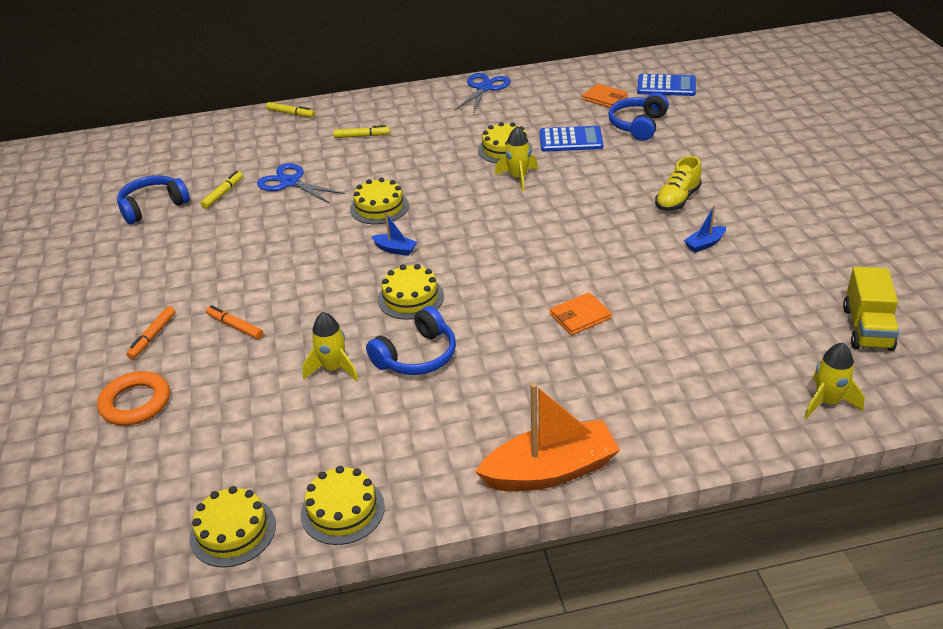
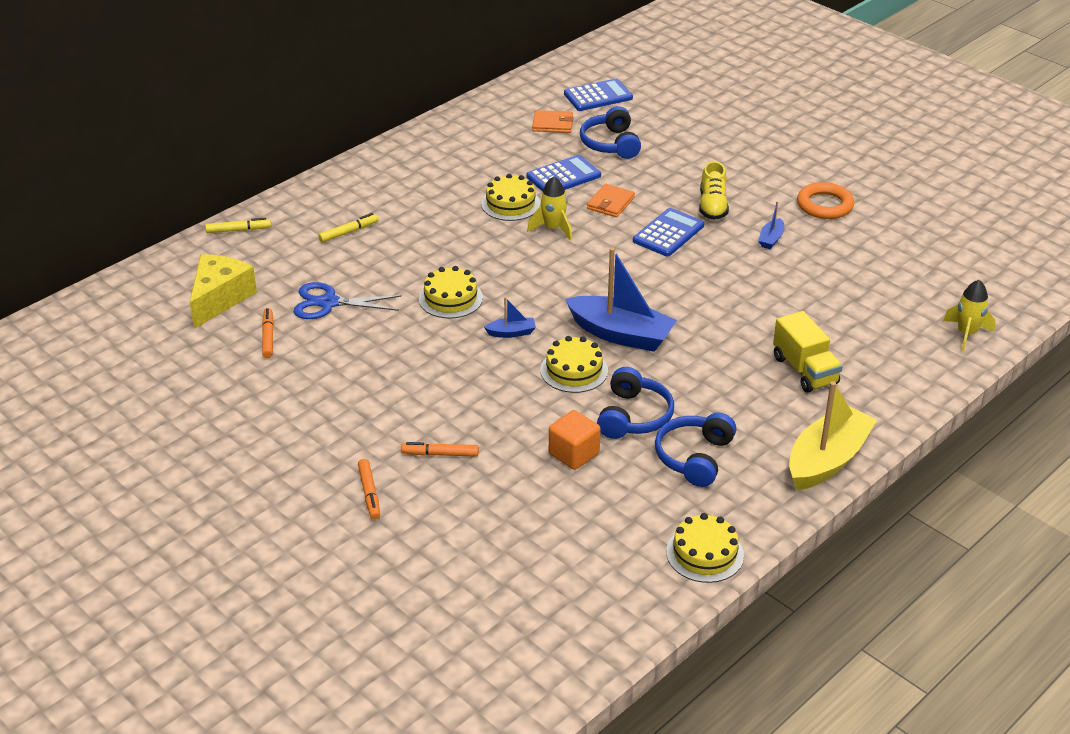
camera: 35 degrees left, 0 degrees up
(135, 403) = (427, 552): orange ring -> orange ring (824, 205)
(153, 207) = (205, 375): blue headphones -> blue headphones (694, 457)
(223, 193) = (268, 337): yellow marker -> orange marker
(224, 156) = (219, 298): none -> yellow cheese
(233, 531) = (636, 606): yellow cake -> none
(333, 368) = (574, 454): yellow rocket -> orange cube
(481, 281) = (621, 334): none -> blue boat
(484, 88) = (421, 144): blue scissors -> none
(550, 471) = (827, 460): orange boat -> yellow boat
(580, 316) = (732, 334): orange wallet -> orange wallet (610, 203)
(613, 210) = (668, 233): none -> blue calculator
(867, 328) = (947, 268): yellow truck -> yellow truck (805, 370)

